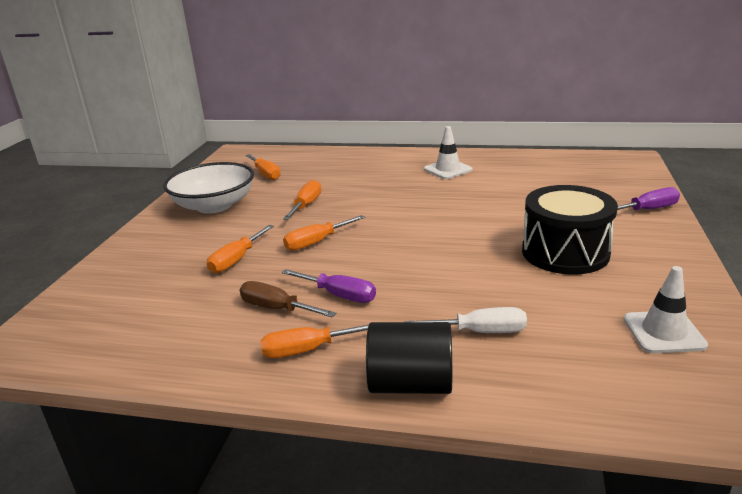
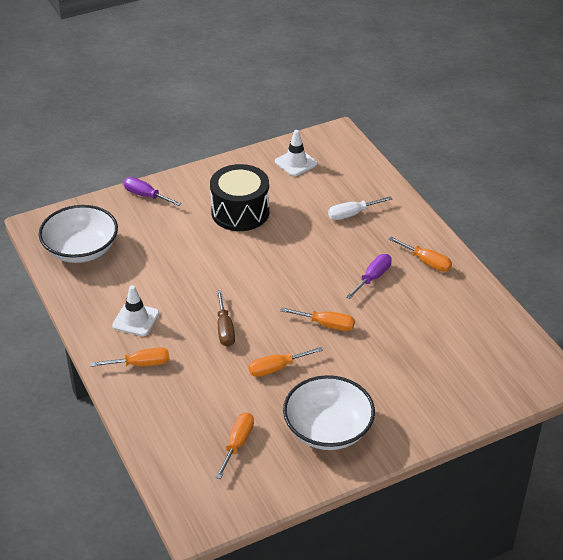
camera: 130 degrees left, 15 degrees up
(236, 260) = (385, 349): orange screwdriver -> orange screwdriver (141, 364)
(277, 308) = (410, 294): brown screwdriver -> brown screwdriver (225, 329)
(339, 295) = (373, 278): purple screwdriver -> purple screwdriver turned 45 degrees clockwise
(410, 384) = (411, 219): black cylinder -> none
(480, 332) = (352, 214): white screwdriver -> white screwdriver turned 75 degrees counterclockwise
(573, 167) = (81, 250): none -> white bowl

